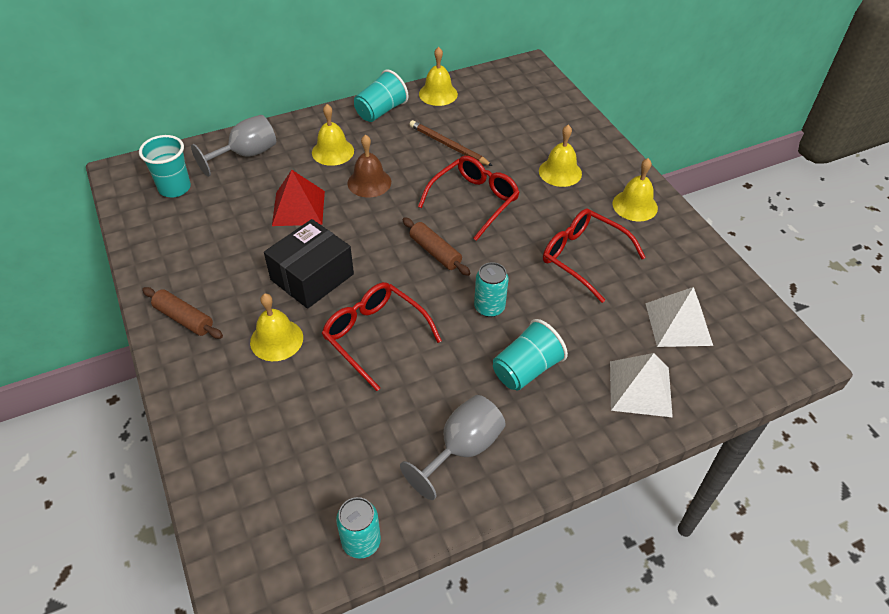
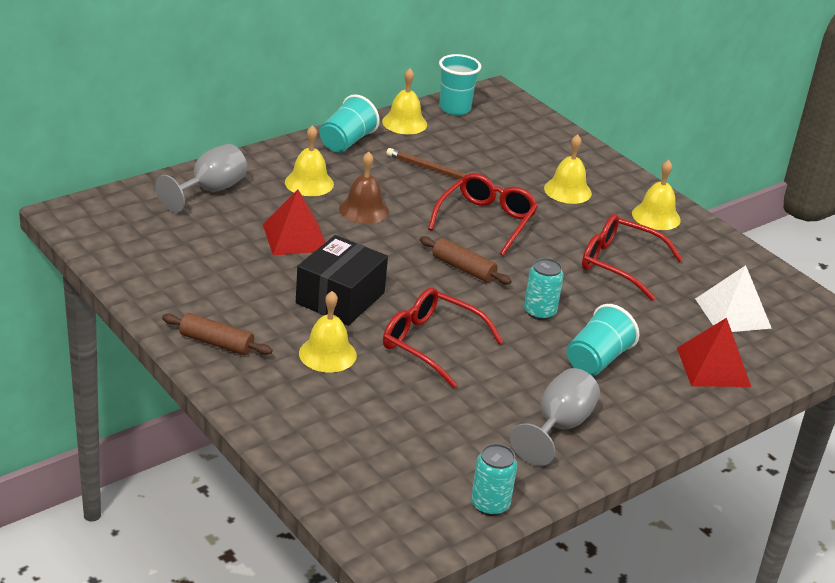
camera: 15 degrees left, 15 degrees down
(174, 188) = (142, 226): turquoise cup -> turquoise cup (455, 109)
(640, 388) = (713, 367): white pyramid -> red pyramid

